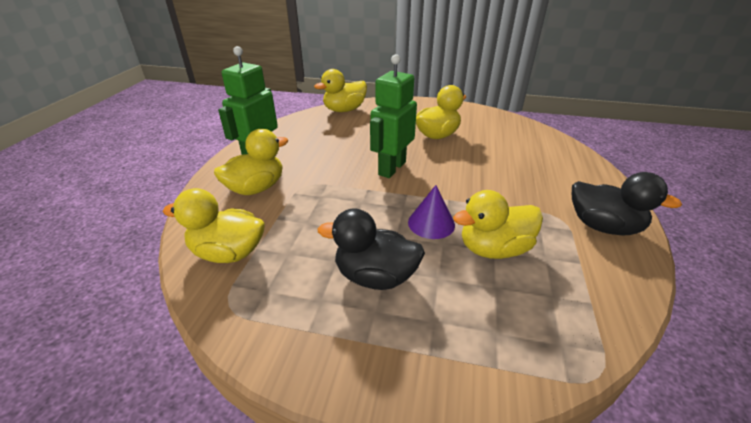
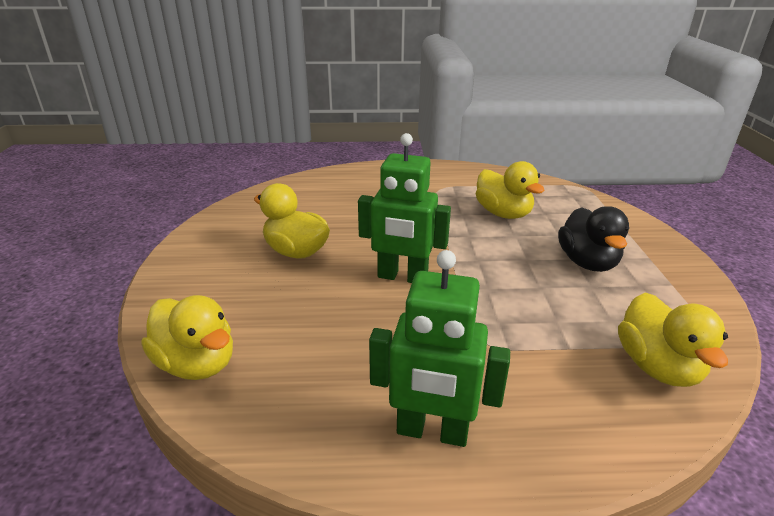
camera: 105 degrees left, 5 degrees down
(256, 188) = (526, 394): yellow duck -> none
(431, 223) = (492, 242): purple cone -> none
(603, 226) = (440, 175): black duck -> none

